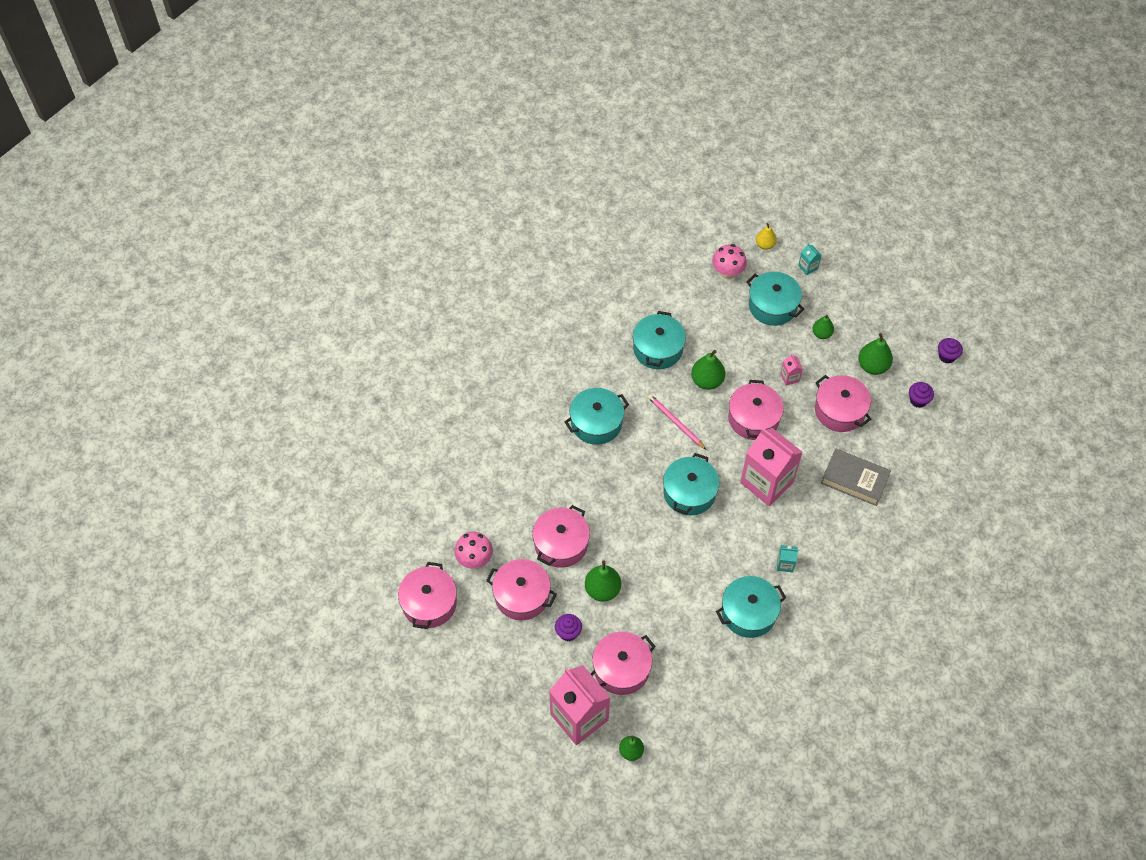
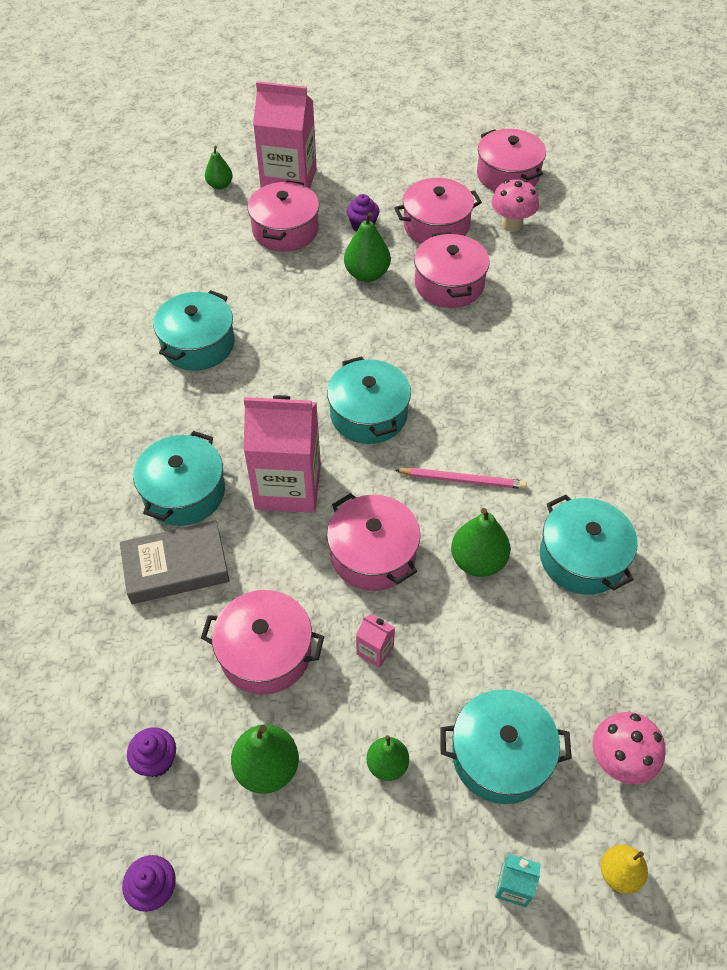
camera: 140 degrees right, 5 degrees down
(596, 423) = (548, 416): turquoise pot -> turquoise pot (184, 492)
(785, 564) = (194, 413): turquoise carton -> none

